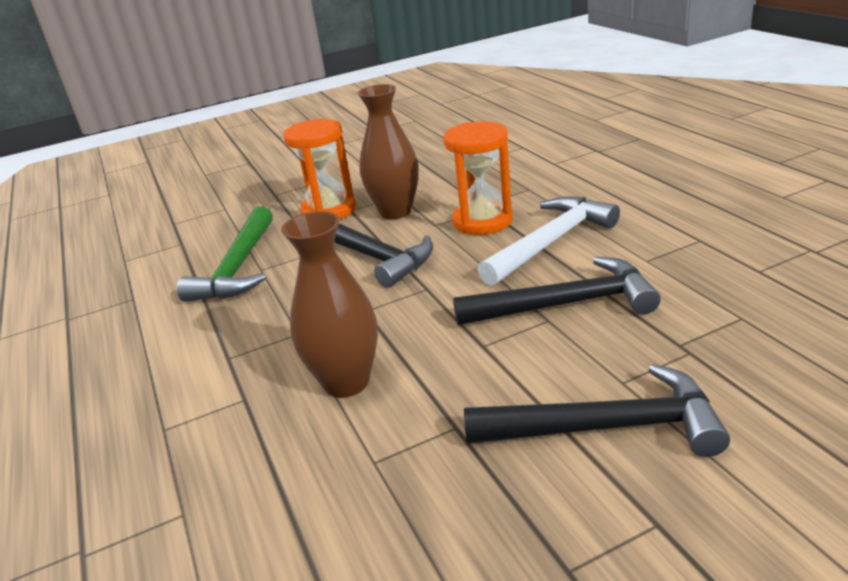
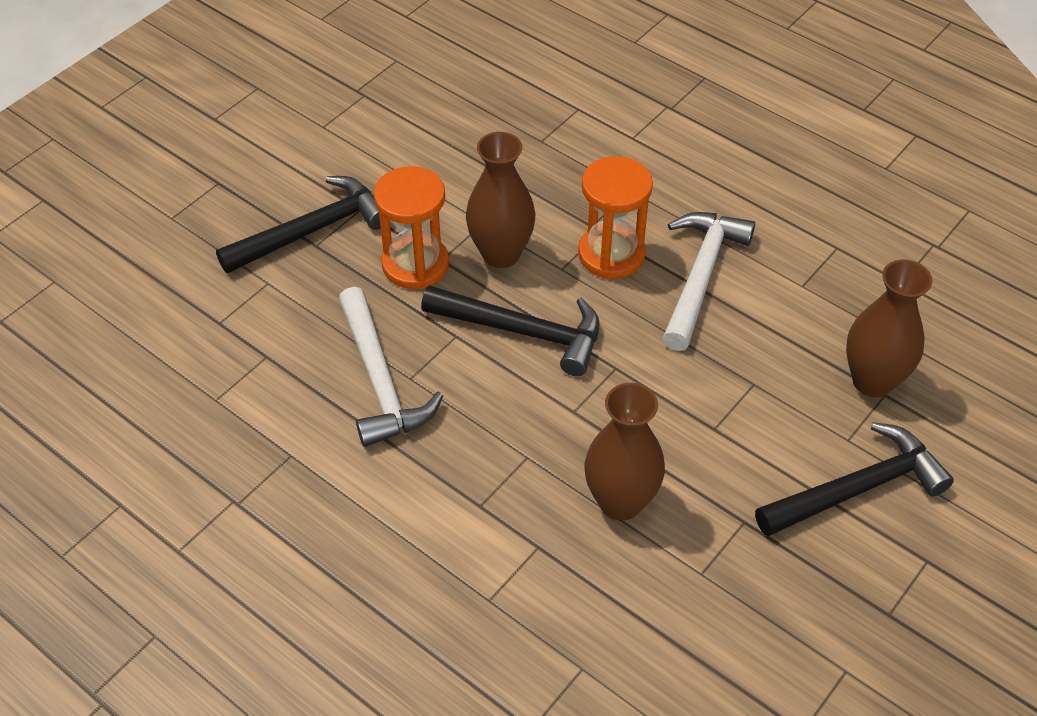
camera: 30 degrees left, 20 degrees up
(238, 267) = (381, 381): green hammer -> white hammer
(565, 304) = (759, 360): black hammer -> black hammer (312, 230)
(681, 339) = (872, 381): none -> brown vase

